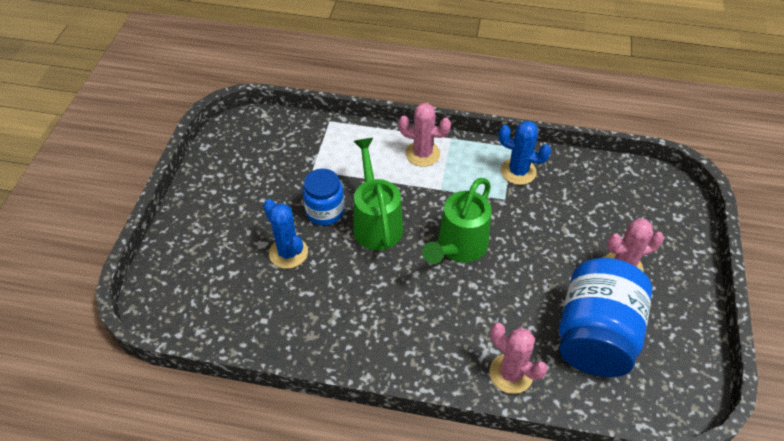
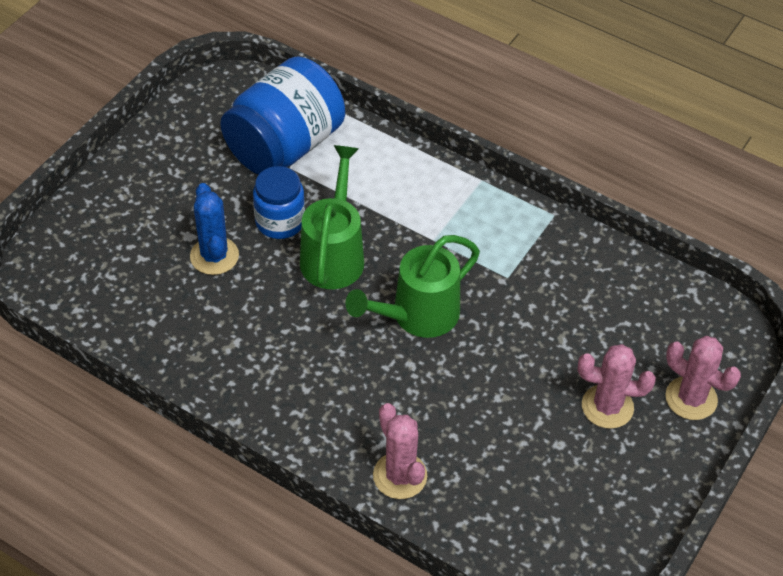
camera: 20 degrees right, 0 degrees up
(422, 154) = (435, 189): pink cactus -> pink cactus (691, 398)
(518, 171) = (544, 249): blue cactus -> none
(595, 335) = (524, 470): blue jar -> blue jar (285, 146)

